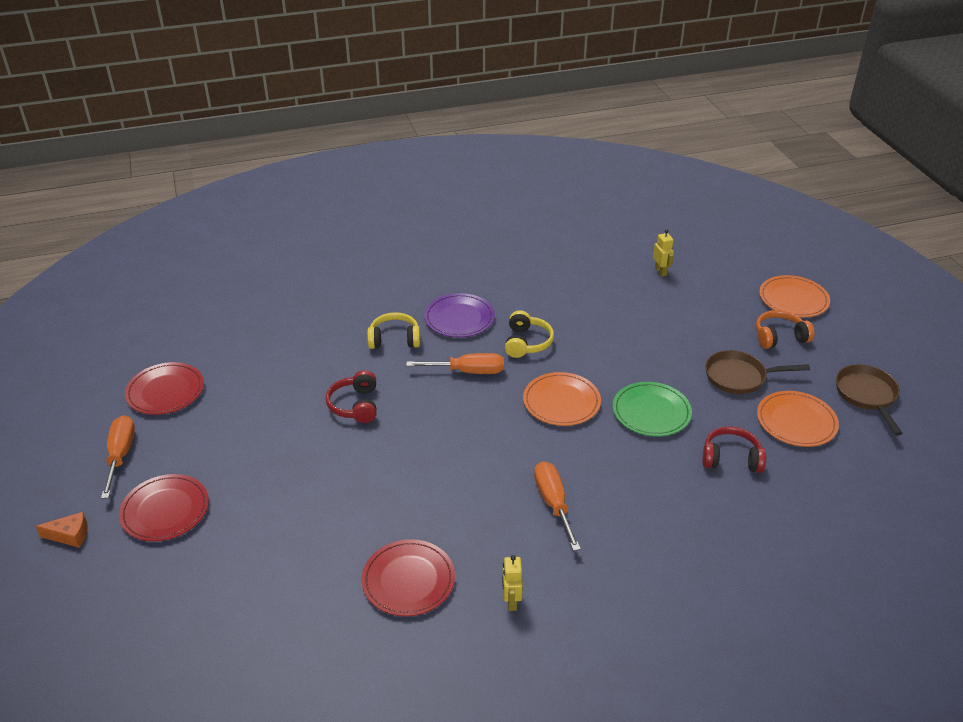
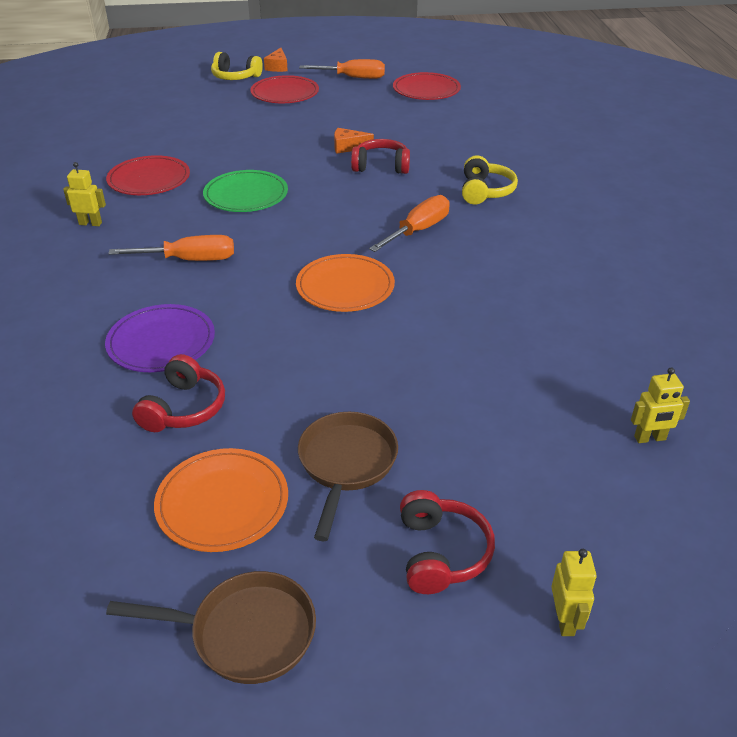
camera: 100 degrees right, 0 degrees up
(315, 433) = (348, 147): none -> orange cheese
(459, 318) = (522, 233): purple plate -> purple plate (161, 342)
(468, 371) = (418, 230): orange screwdriver -> orange screwdriver turned 150 degrees counterclockwise
(526, 343) = (466, 276): yellow headphones -> yellow headphones (235, 77)
(651, 412) = (301, 355): green plate -> green plate (246, 195)
(779, 337) = (441, 553): orange headphones -> red headphones
(793, 299) = (565, 620): orange plate -> yellow robot

